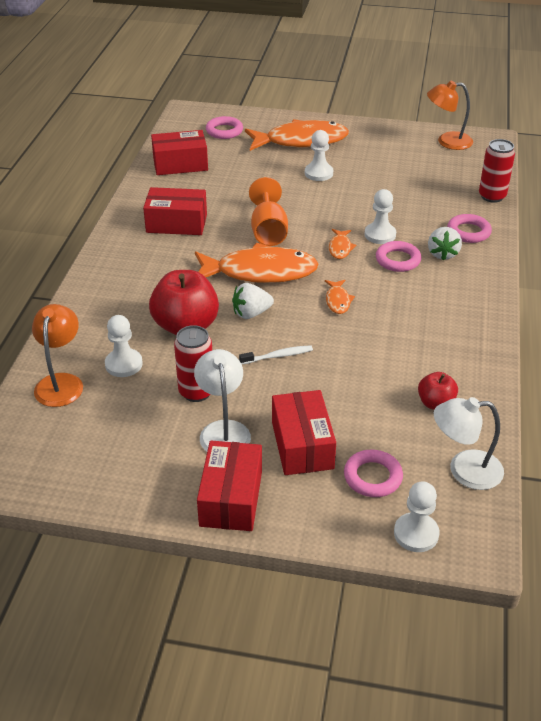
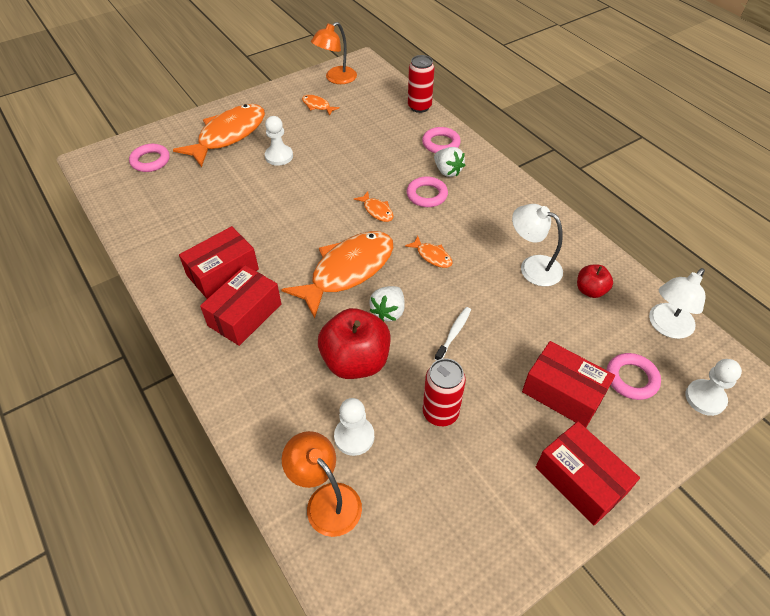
camera: 45 degrees left, 10 degrees up
(180, 164) = (151, 214): red box -> red box (245, 315)
(223, 430) = (501, 428): white lamp -> white lamp (532, 266)
(268, 231) = (307, 231): orange goblet -> none
(380, 235) = (389, 182): white pawn -> none
(401, 154) = (317, 106): none -> orange fish

